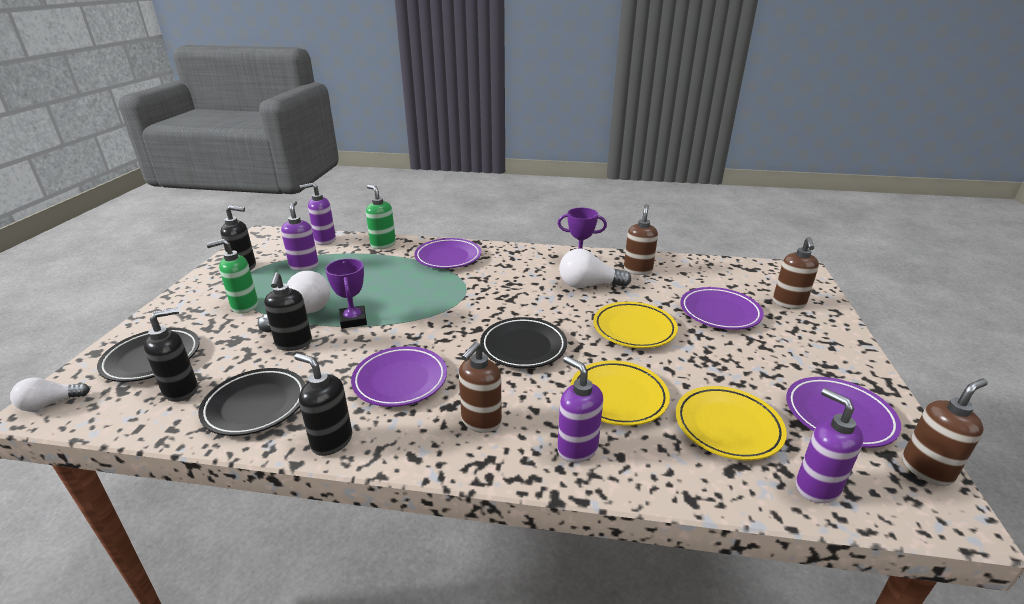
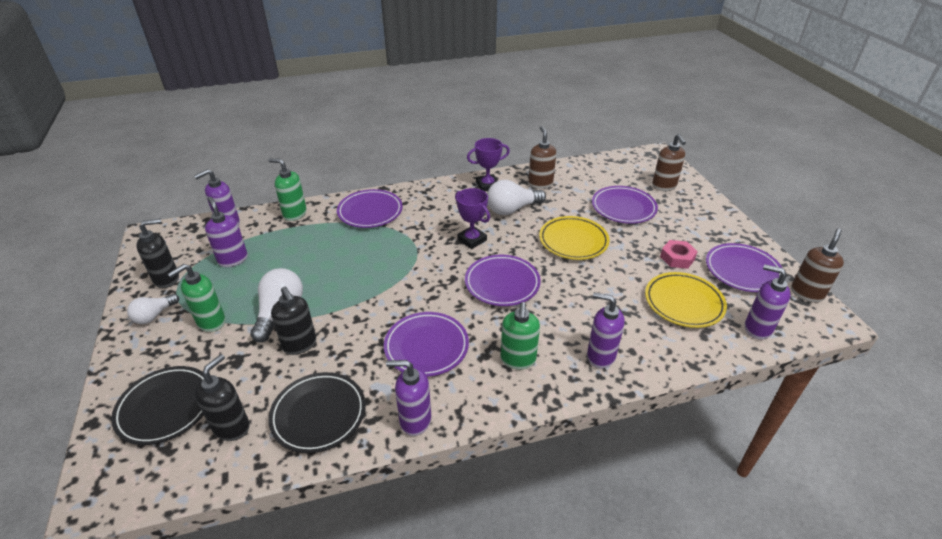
camera: 25 degrees left, 10 degrees up
(50, 404) = (101, 491): white light bulb -> white light bulb (154, 315)
(331, 441) = (415, 420): black soap dispenser -> purple soap dispenser
(353, 320) = (335, 303): purple trophy -> purple trophy (472, 240)
(481, 421) = (518, 360): brown soap dispenser -> green soap dispenser
(523, 347) = (502, 283): black plate -> purple plate
(618, 397) = (600, 304): yellow plate -> none
(753, 377) = (677, 258): none -> pink nut

